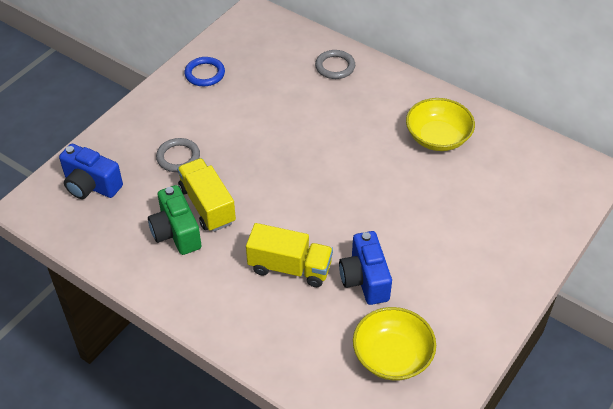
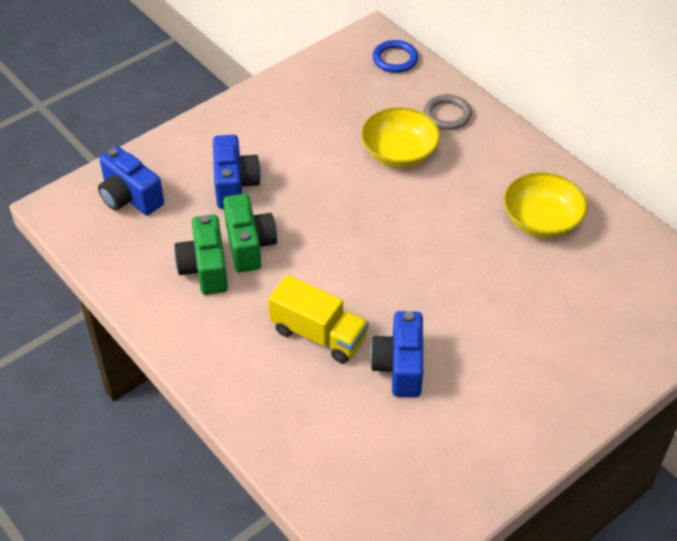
camera: 15 degrees right, 0 degrees up
(178, 157) = (234, 185): grey ring -> blue camera
(205, 74) = (294, 96): blue ring -> blue ring (395, 59)
(207, 205) = (249, 245): yellow truck -> green camera
(392, 356) = (402, 460): yellow bowl -> yellow bowl (399, 153)

